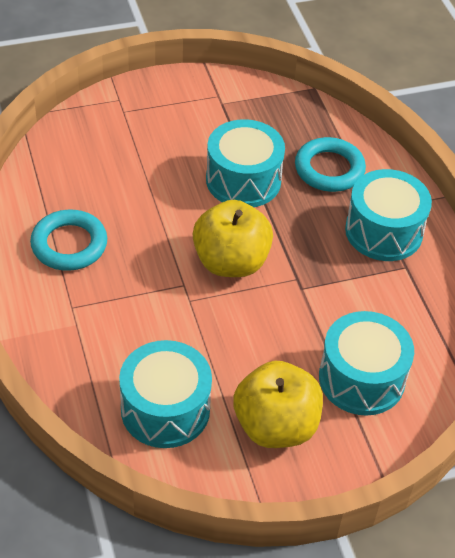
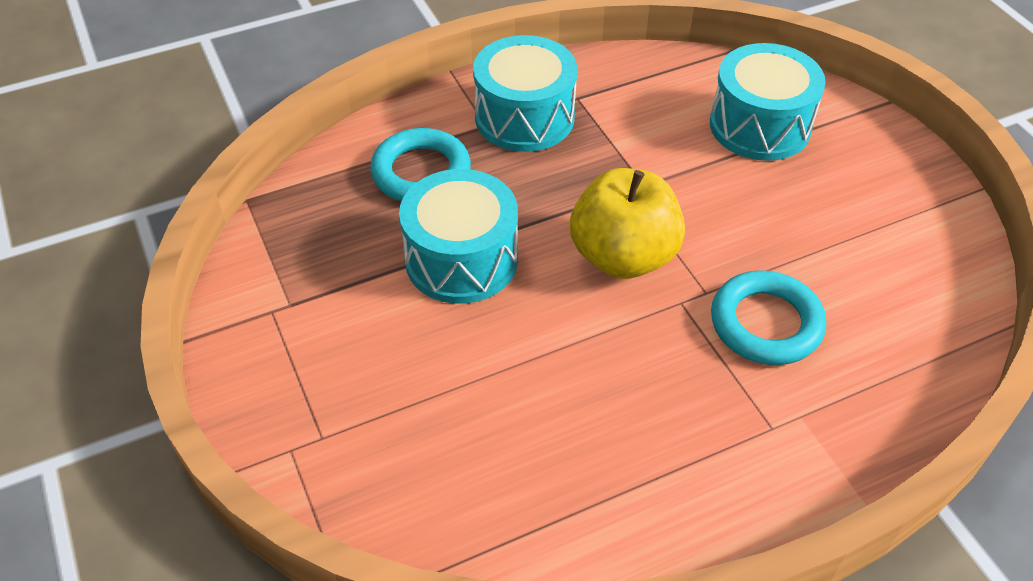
camera: 95 degrees left, 0 degrees up
(69, 244) = (652, 456): turquoise ring -> turquoise ring (766, 323)
(165, 409) = (890, 293): turquoise drum -> none
(275, 426) = (860, 190): yellow apple -> none

